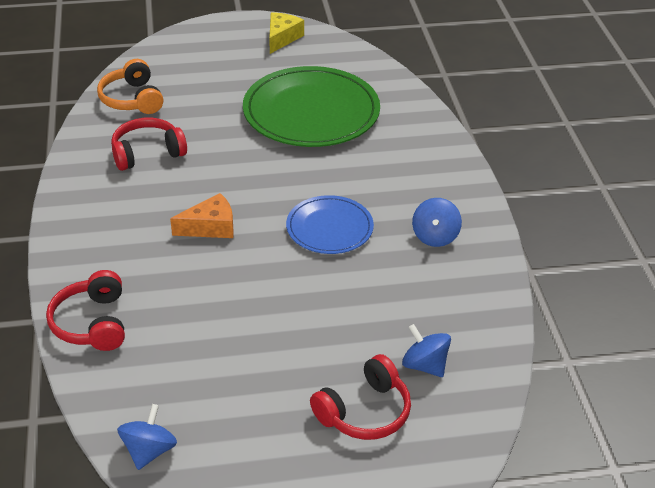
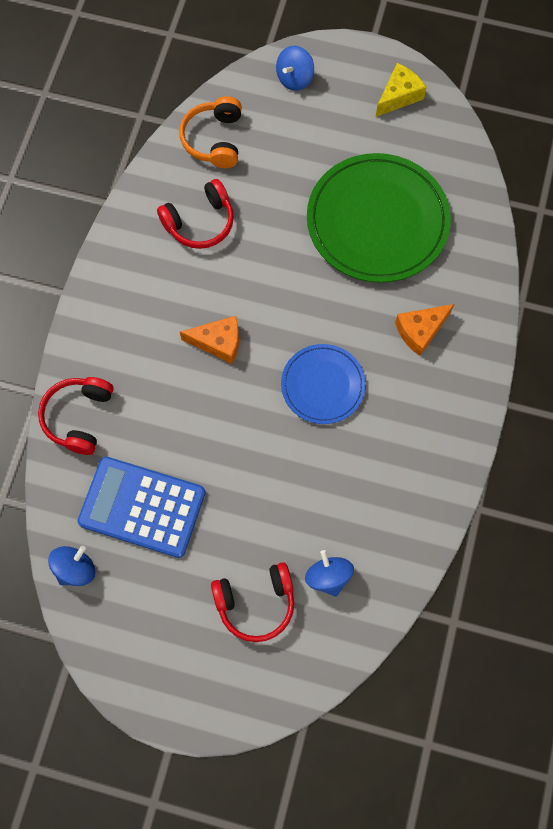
camera: 25 degrees right, 30 degrees up
(147, 153) = (200, 222): red headphones -> red headphones turned 150 degrees clockwise
(198, 373) = (142, 507): none -> blue calculator
(395, 168) = (420, 331): none -> orange cheese
(435, 236) = (413, 434): blue spinning top -> blue spinning top (294, 78)

